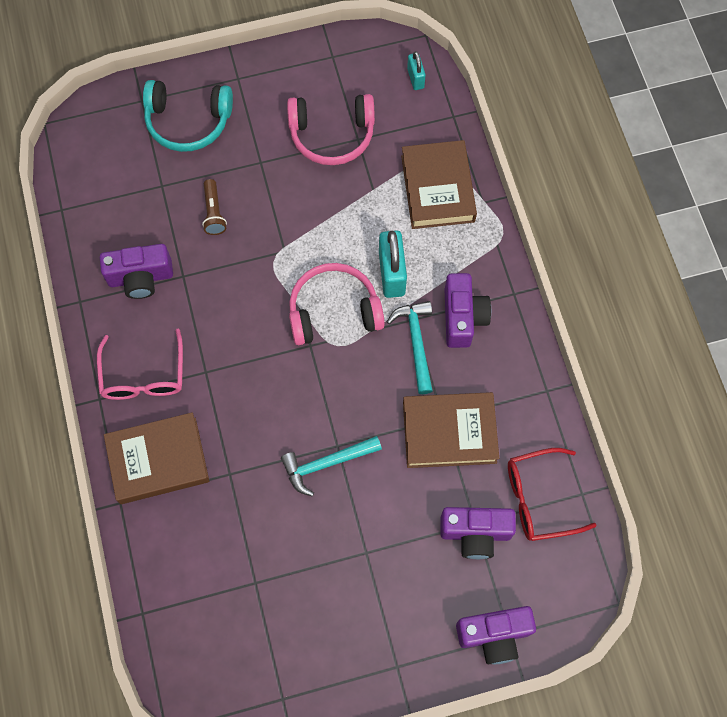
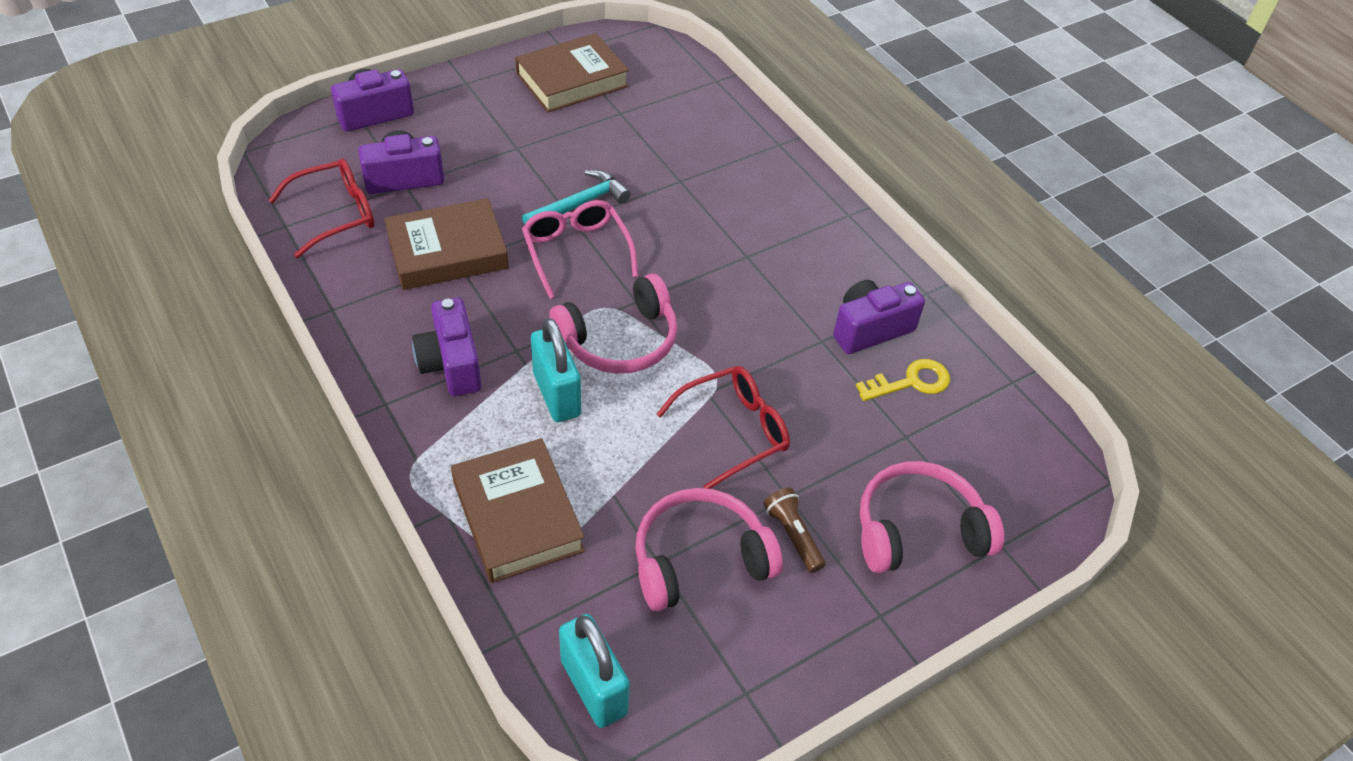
camera: 160 degrees right, 20 degrees down
(135, 226) = (910, 382): none -> yellow key
(143, 376) = (812, 241): pink glasses -> pink glasses (576, 252)
(158, 460) = (758, 179): brown book -> brown book (572, 80)
(188, 122) = (918, 529): turquoise headphones -> pink headphones
(214, 213) = (819, 418): brown flashlight -> brown flashlight (792, 535)
(277, 217) = (733, 431): none -> red glasses
(415, 78) = (594, 687): turquoise padlock -> turquoise padlock, size x1.78
(416, 343) = (506, 326): turquoise hammer -> none

